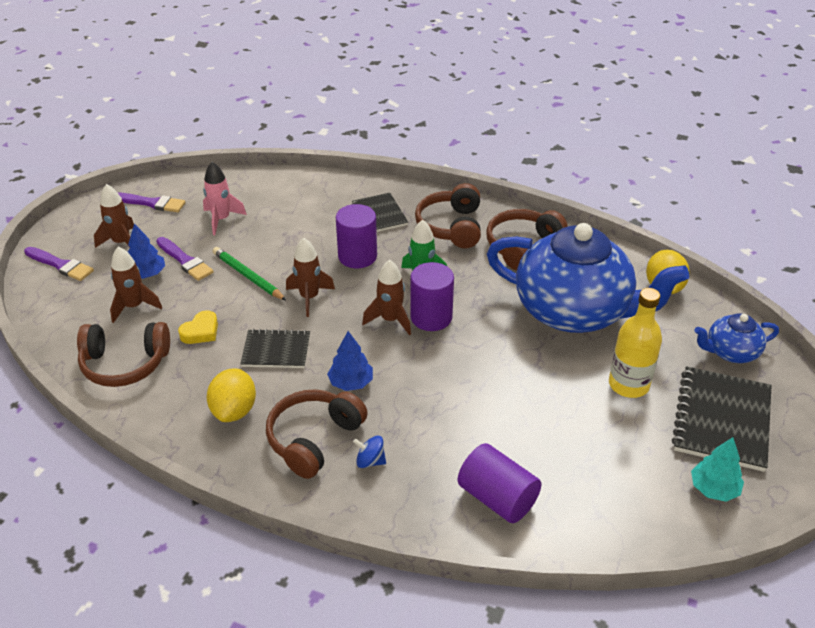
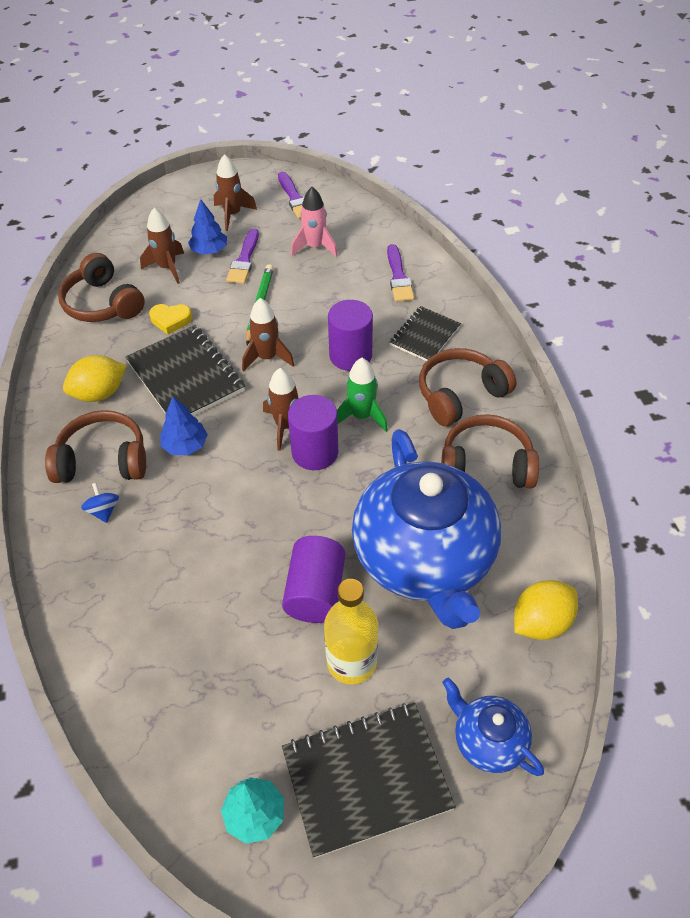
camera: 55 degrees right, 10 degrees up
(60, 265) = (178, 203): purple brush -> purple brush (398, 277)
(276, 350) = (185, 376): black notebook -> black notebook, size x1.64
(497, 498) = (120, 626): purple cylinder -> purple cylinder (315, 592)

